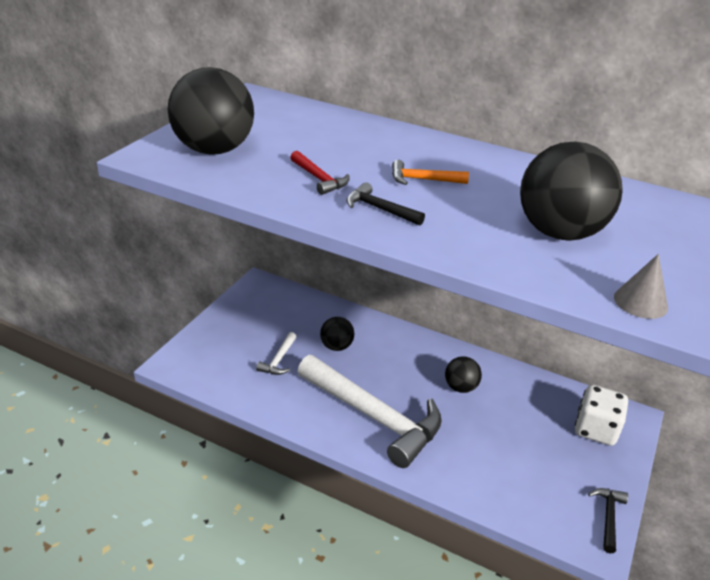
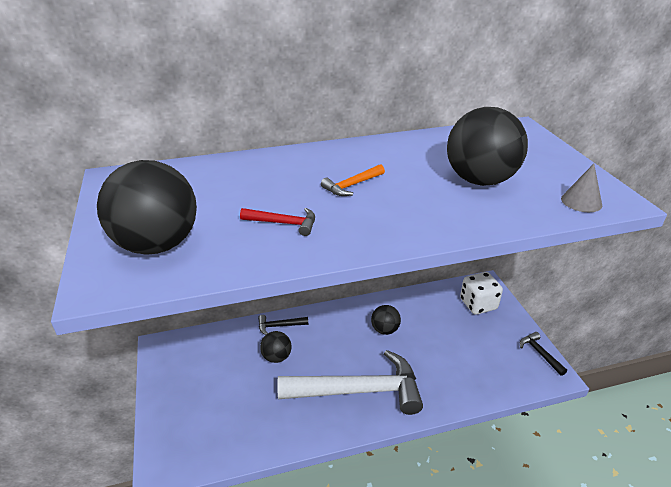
camera: 40 degrees left, 0 degrees up
(279, 360) = (247, 398): white hammer -> none
(380, 209) = (362, 224): black hammer -> black hammer (279, 326)

